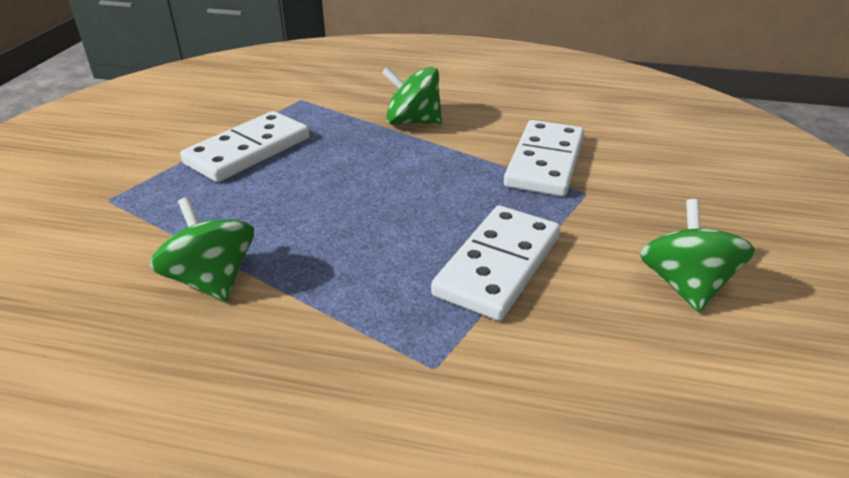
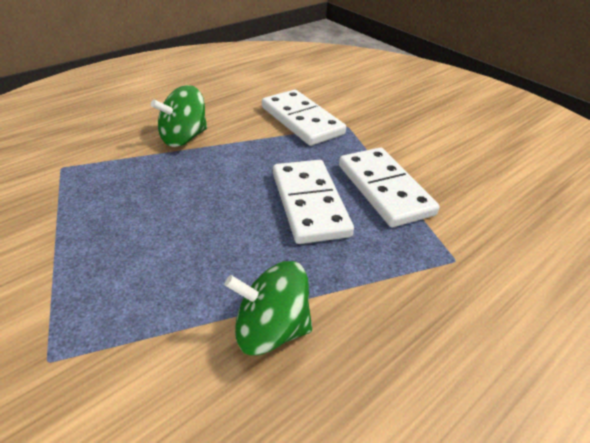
camera: 55 degrees left, 5 degrees up
(248, 151) = (100, 230): white domino -> white domino (309, 203)
(685, 285) = (453, 145): green spinning top -> none

